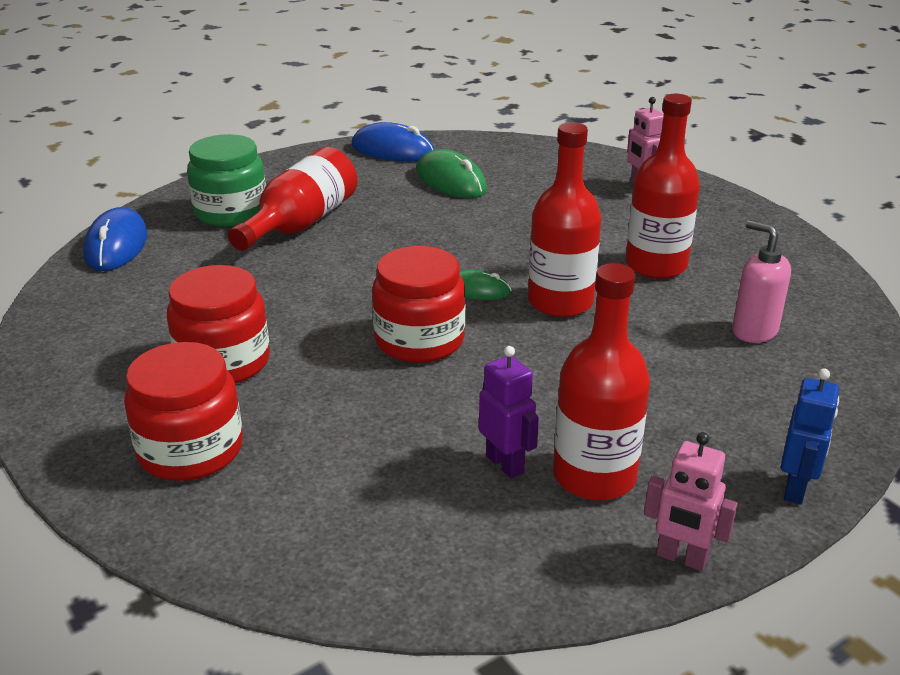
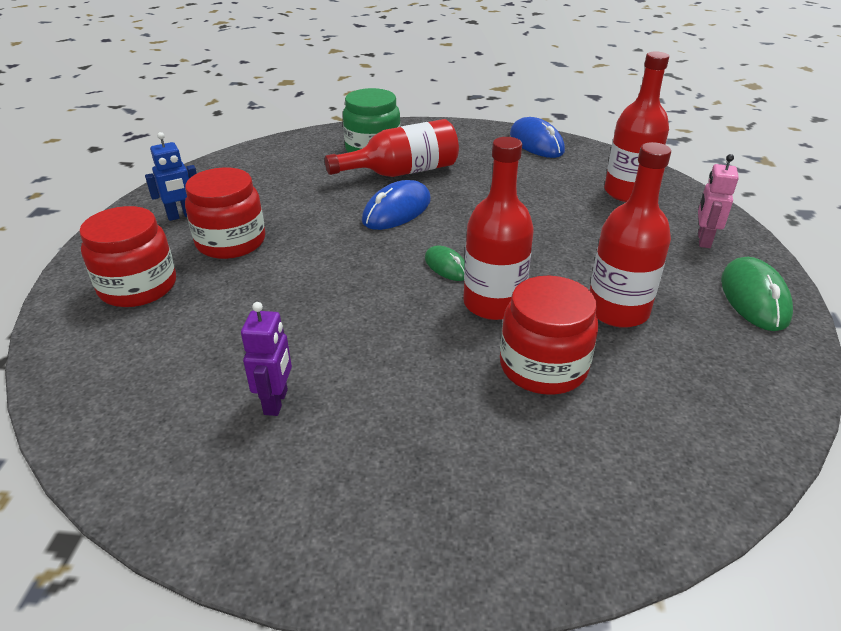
camera: 40 degrees right, 5 degrees up
(116, 245) = (284, 147): blue mouse -> blue mouse (397, 210)
(419, 340) = (356, 283): red jar -> red jar (543, 367)
(451, 181) = (546, 179): green mouse -> green mouse (754, 298)
(594, 476) = (317, 450): red bottle -> red bottle (628, 192)
(681, 558) = (277, 558): pink robot -> none
(754, 331) = (625, 410): pink soap dispenser -> none
(795, 489) = (451, 571): blue robot -> blue robot (181, 216)

